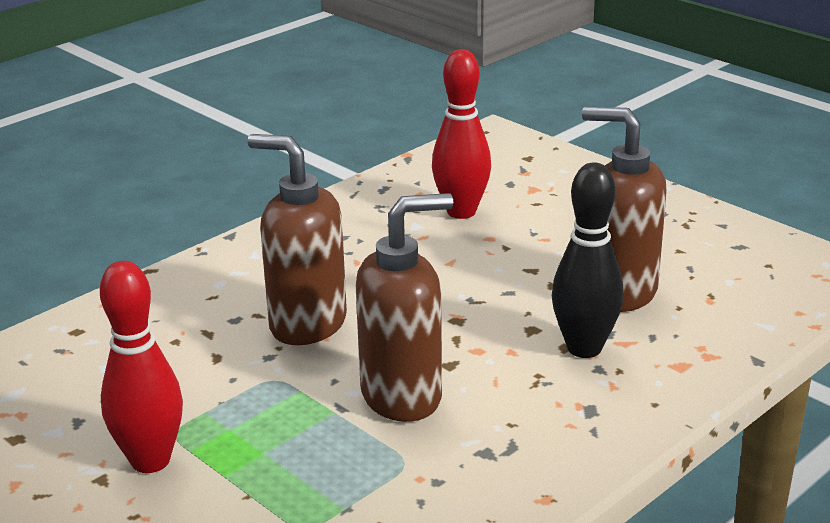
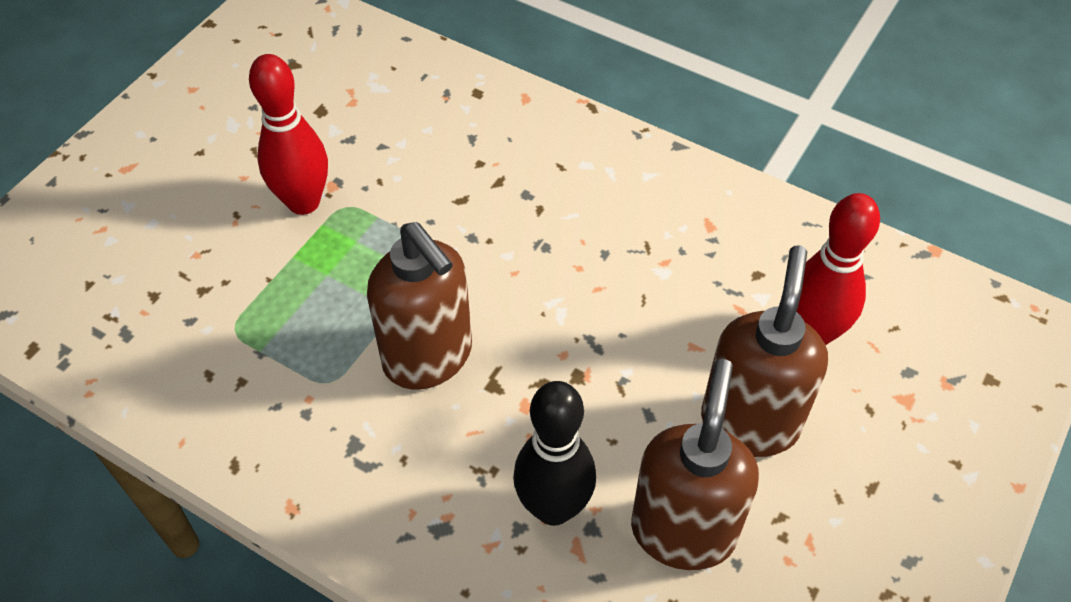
camera: 75 degrees right, 25 degrees up
(306, 324) = (531, 251): brown soap dispenser -> brown soap dispenser (749, 422)

